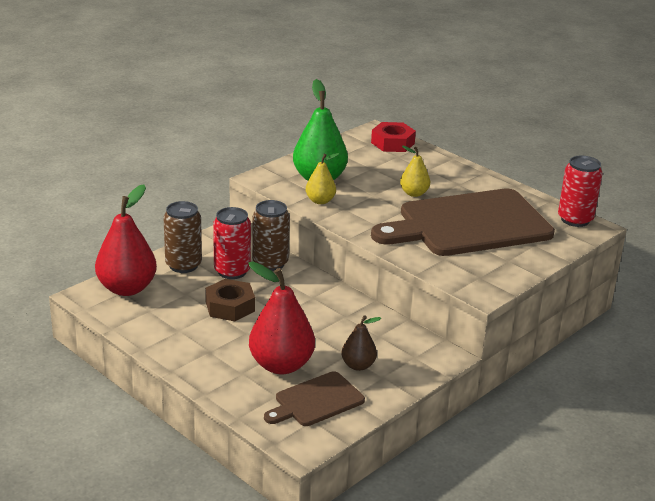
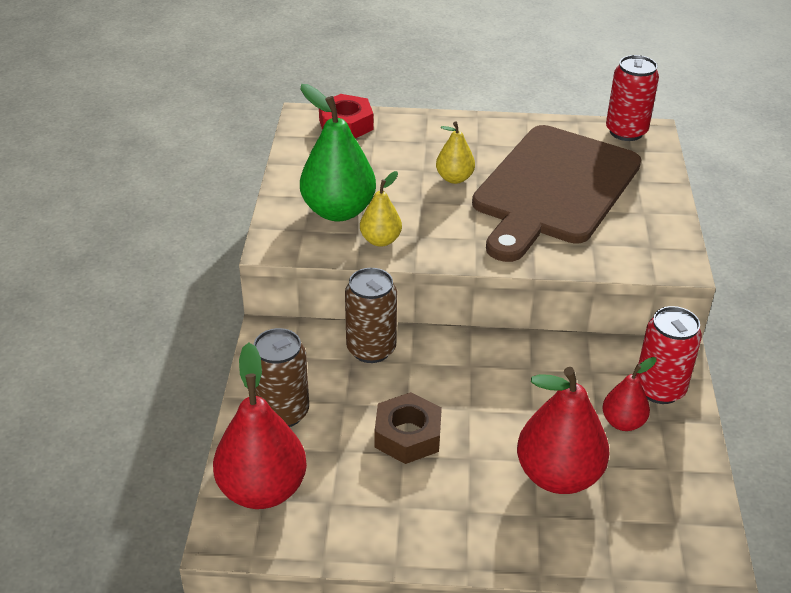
camera: 40 degrees left, 10 degrees up
(232, 271) = (346, 386): red can -> red can (659, 389)
(316, 401) = (647, 496): brown cutting board -> none
(358, 365) = (623, 422): brown pear -> red pear

